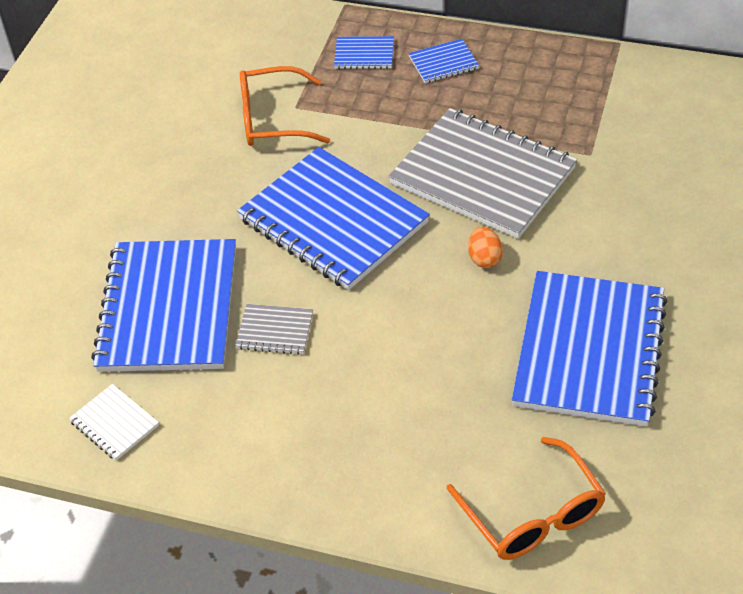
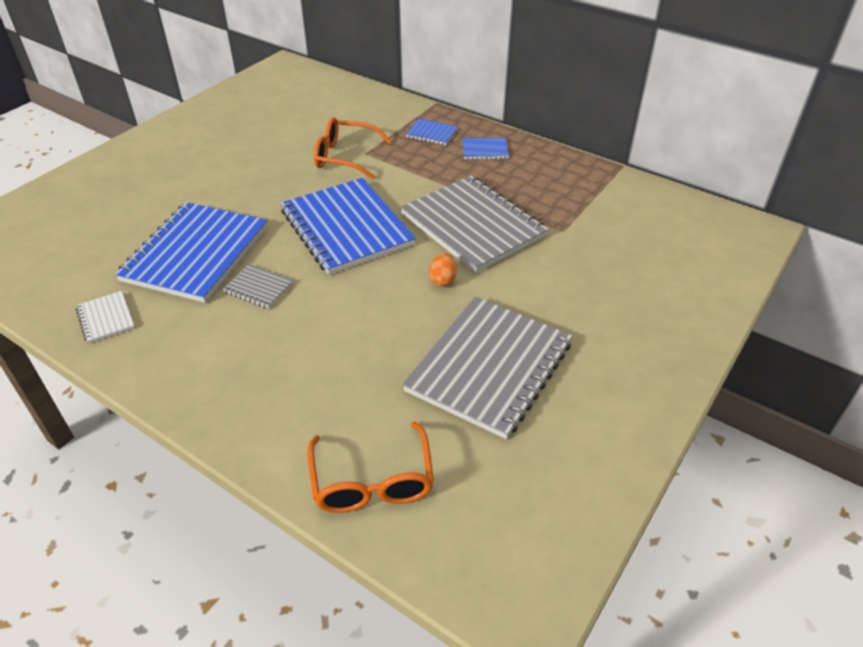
camera: 15 degrees right, 5 degrees down
(589, 350) = (489, 367): blue notebook -> grey notebook

